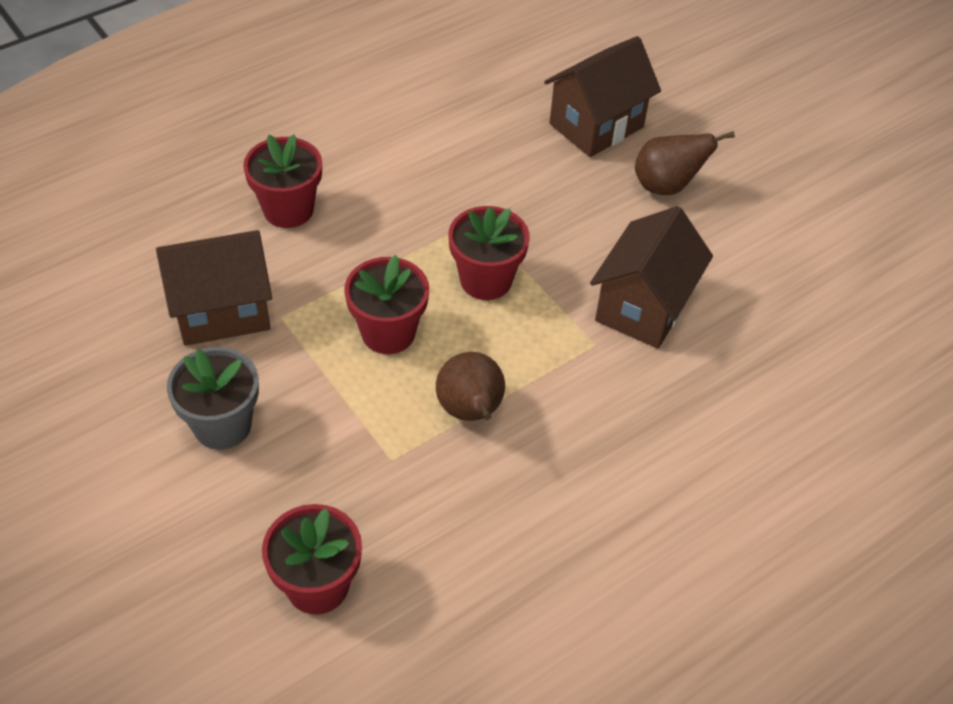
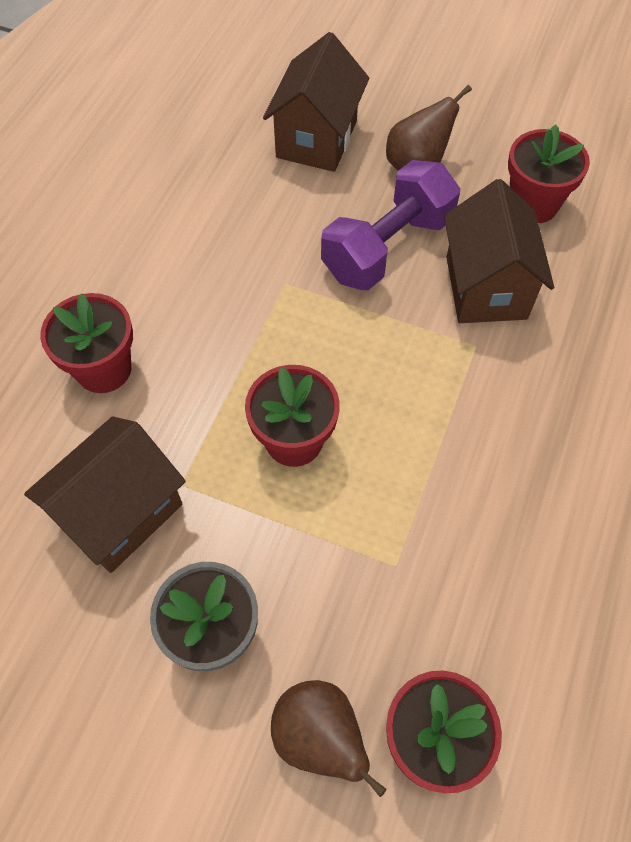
camera: 30 degrees left, 10 degrees up
(470, 412) = (425, 473): brown pear -> brown pear (319, 737)
(486, 280) = (338, 337): red flower pot -> red flower pot (533, 204)
(585, 235) = (387, 247): none -> purple dumbbell

